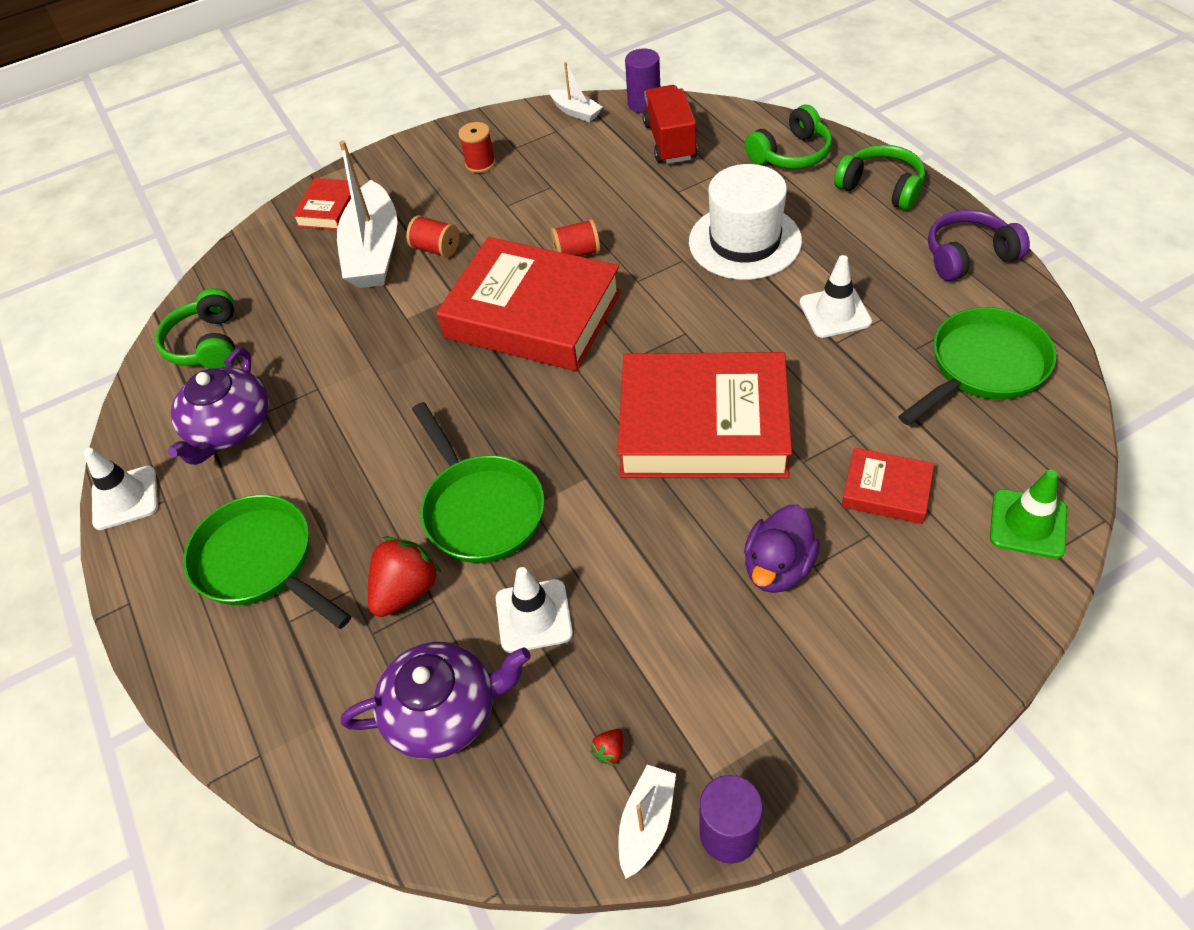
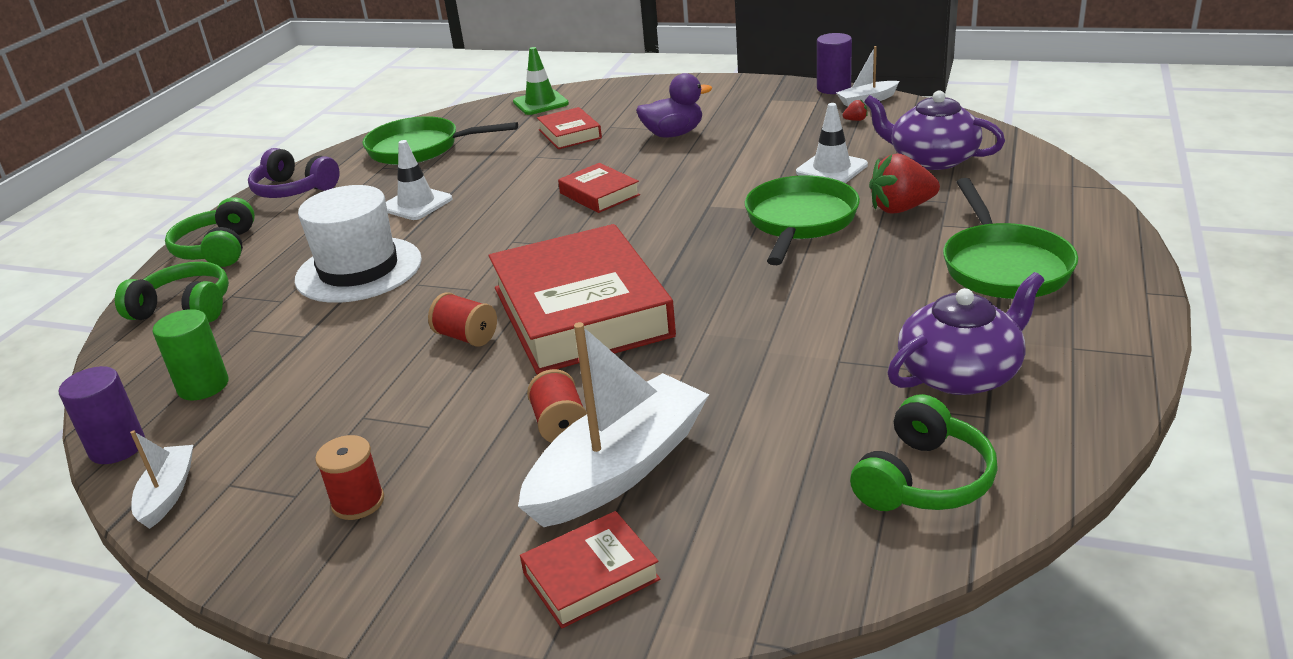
camera: 135 degrees left, 20 degrees down
(125, 498) = (1118, 369): white traffic cone -> none
(670, 141) = (203, 386): red truck -> green cylinder
(703, 426) = (599, 194): red book -> red book, size x0.46

